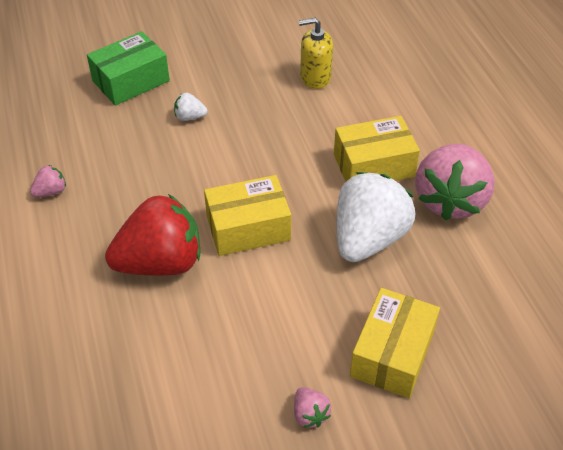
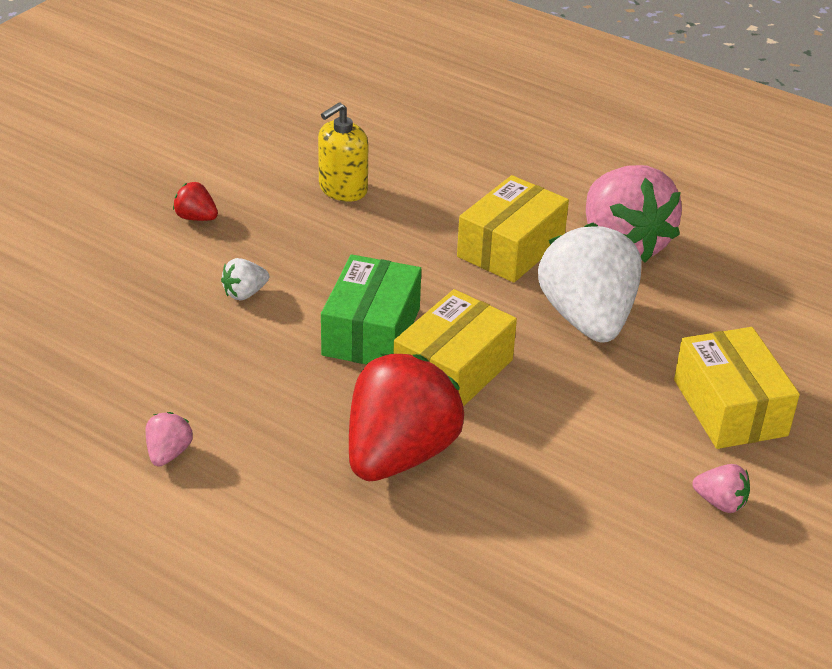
camera: 40 degrees left, 10 degrees down
(131, 81) = (117, 288): green box -> green box (371, 332)
(215, 58) = (196, 218): none -> red strawberry

